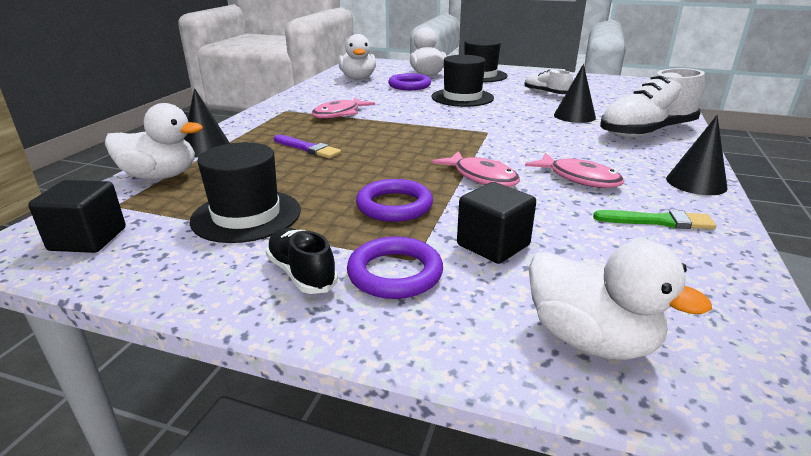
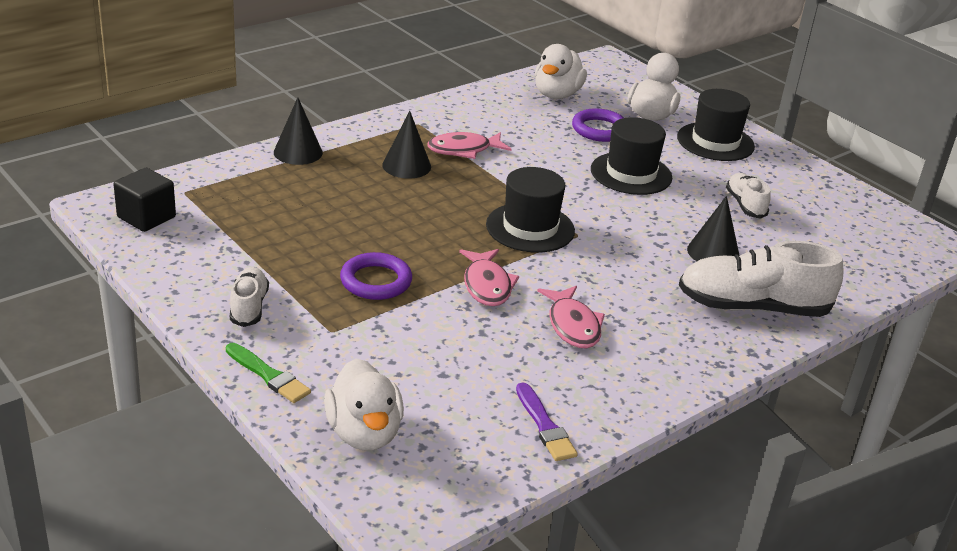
camera: 30 degrees right, 5 degrees up
(160, 176) = (236, 173): white duck -> none
(246, 215) = (261, 242): black hat -> black hat (530, 228)
(301, 273) = (249, 307): black shoe -> white shoe
(308, 148) = (381, 187): purple brush -> purple brush (545, 426)
(395, 273) = (306, 335): purple ring -> none
(493, 245) = (400, 347): black cube -> none
(658, 221) = (563, 392): green brush -> green brush (268, 375)
(696, 183) = (676, 380): black cone -> black cone (406, 166)

